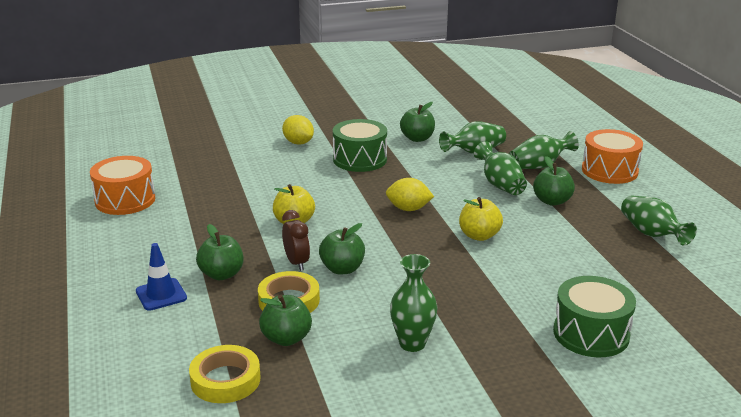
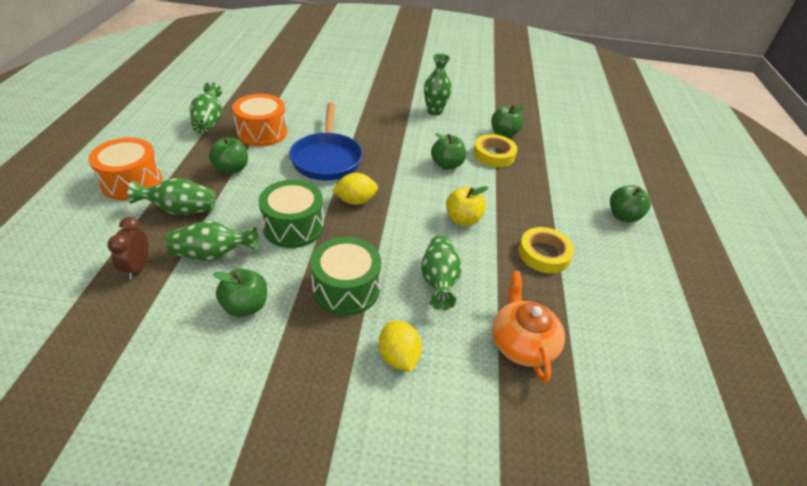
camera: 160 degrees left, 15 degrees up
(125, 200) = (628, 309): orange drum -> orange drum (262, 132)
(161, 295) = (581, 185): blue traffic cone -> none
(215, 165) = (522, 343): none -> orange teapot
(222, 274) = (536, 187): green apple -> green apple (623, 216)
(225, 380) = (543, 124): yellow tape -> yellow tape (544, 254)
(296, 263) = (477, 180): brown clock -> brown clock (137, 267)
(408, 209) = (355, 201): yellow lemon -> yellow lemon turned 45 degrees counterclockwise
(479, 236) = (327, 158): yellow apple -> blue pan
(500, 185) = (248, 200): green vase -> green vase (439, 281)
(591, 334) = (336, 88): green drum -> green drum (293, 227)

